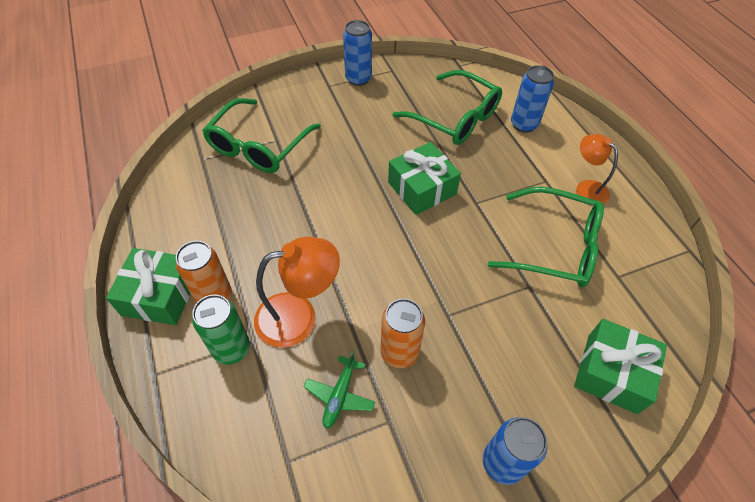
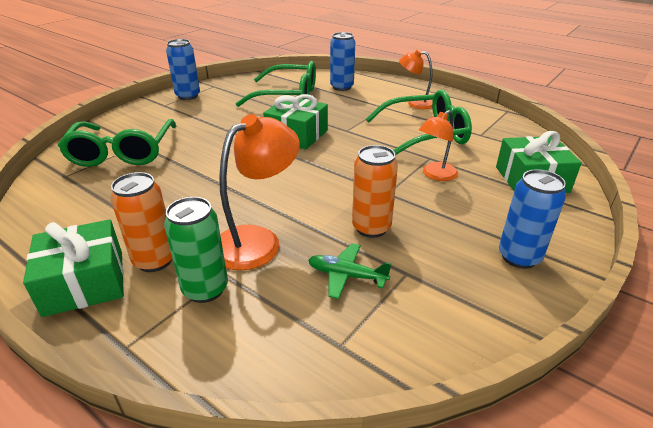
camera: 30 degrees left, 20 degrees down
(340, 395) = (346, 276): green plane -> green plane turned 120 degrees clockwise
(514, 314) = (435, 175): none -> orange lamp

